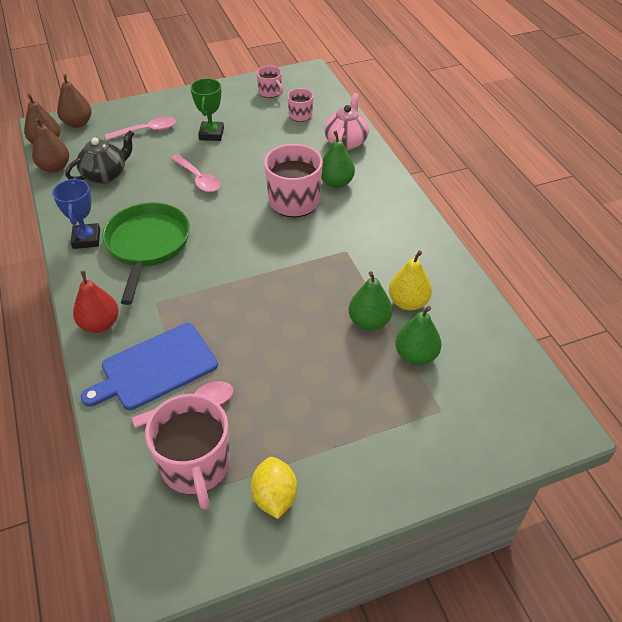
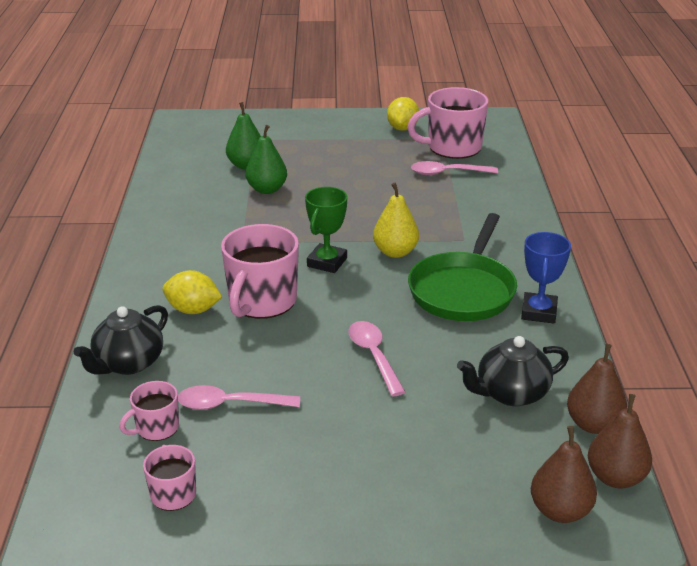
camera: 160 degrees left, 15 degrees down
(100, 324) = (523, 234): red pear -> none
(147, 130) = (432, 461): pink spoon -> pink spoon (230, 404)
(155, 368) = (473, 197): blue cutting board -> none
(196, 466) = (453, 147): pink mug -> pink mug turned 105 degrees counterclockwise
(211, 134) = (324, 426): green trophy -> green trophy (327, 262)
(336, 183) = (193, 310): green pear -> yellow lemon
(346, 141) = (128, 363): pink teapot -> black teapot
(408, 302) = (219, 194): yellow pear -> yellow pear (395, 252)

